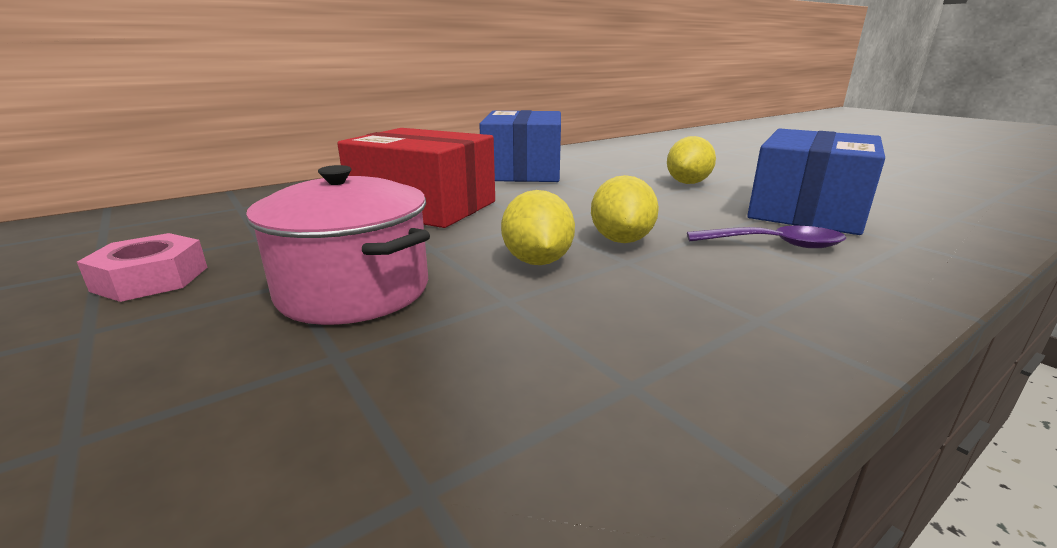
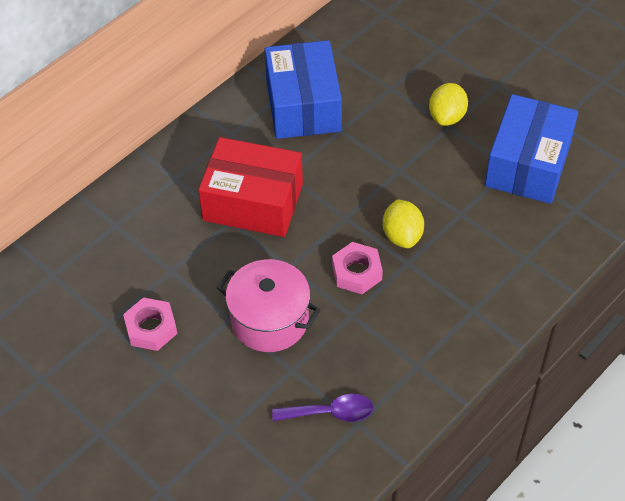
camera: 10 degrees left, 30 degrees up
(537, 261) = (357, 272): yellow lemon -> pink nut
(775, 245) = (495, 226): purple spoon -> purple spoon (330, 413)

